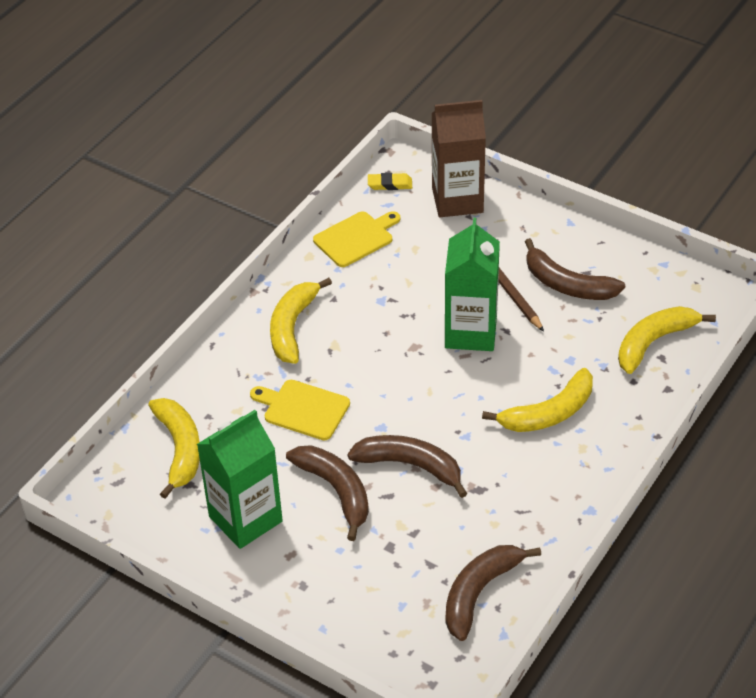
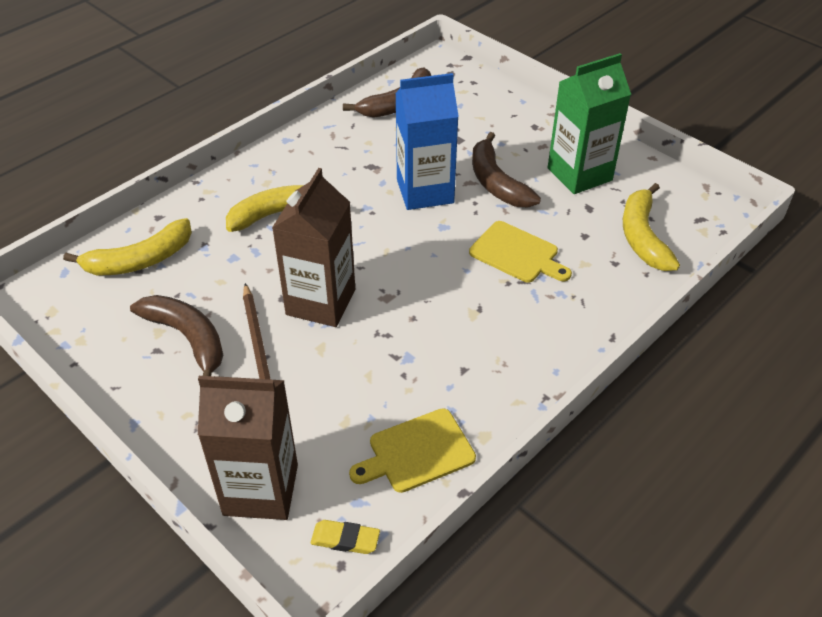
camera: 170 degrees left, 0 degrees up
(292, 327) = (518, 342): yellow banana -> none
(410, 466) = (425, 191): brown banana -> blue carton
(470, 332) = (321, 302): green carton -> brown carton

